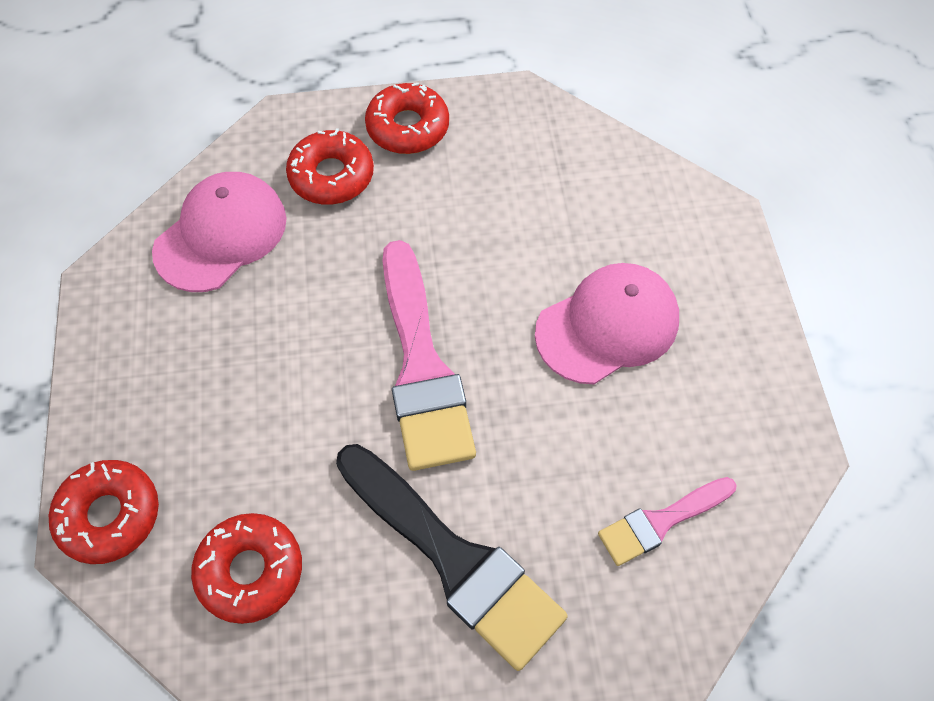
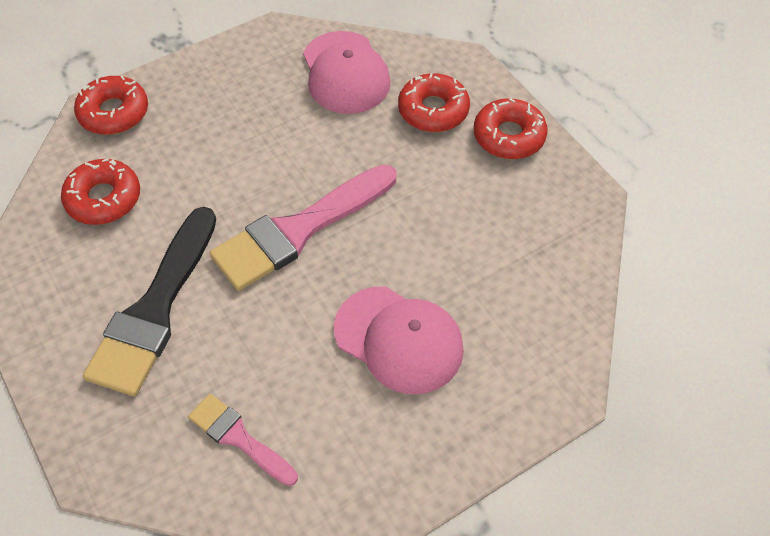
camera: 65 degrees right, 5 degrees down
(221, 234) = (345, 73): pink cap -> pink cap turned 60 degrees clockwise

